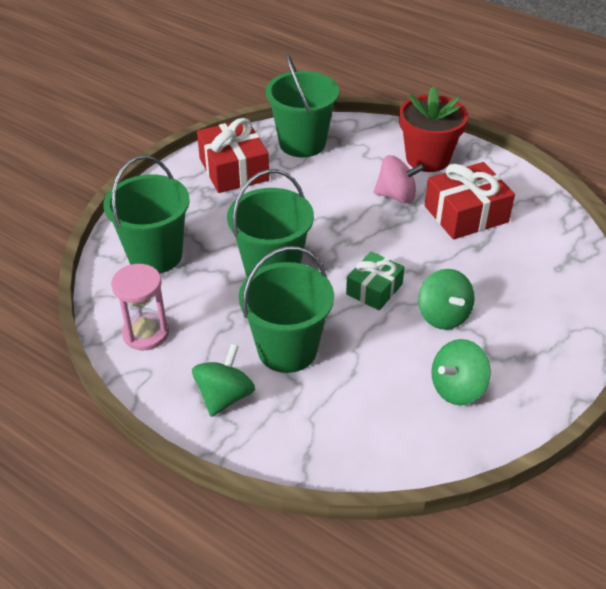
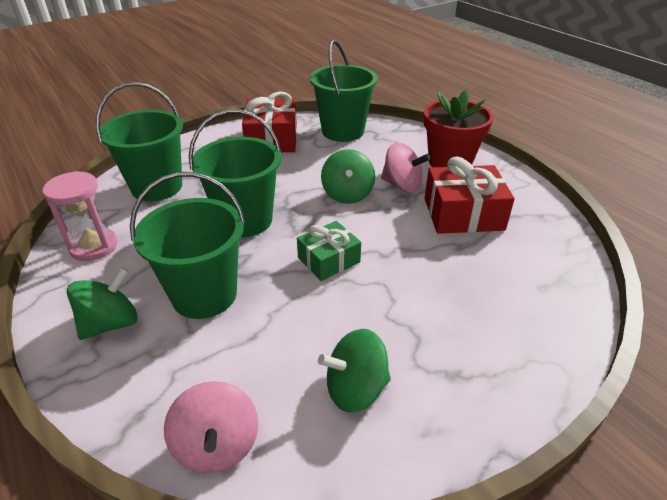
camera: 20 degrees right, 5 degrees down
(381, 456) = (217, 445): none -> pink spinning top
(443, 315) = (385, 303): green spinning top -> green spinning top (347, 194)

